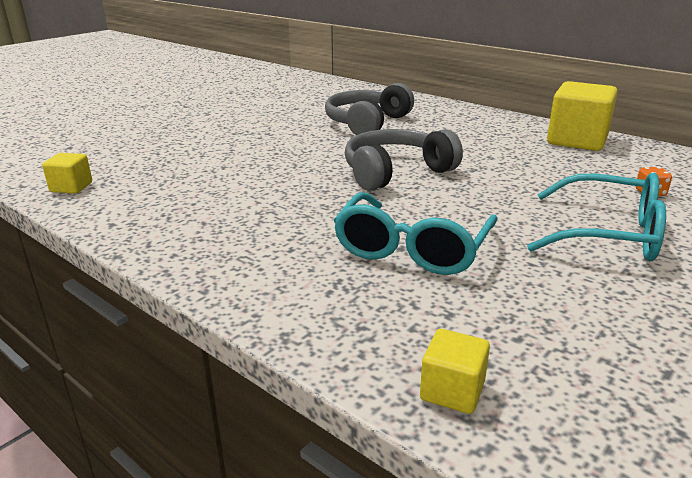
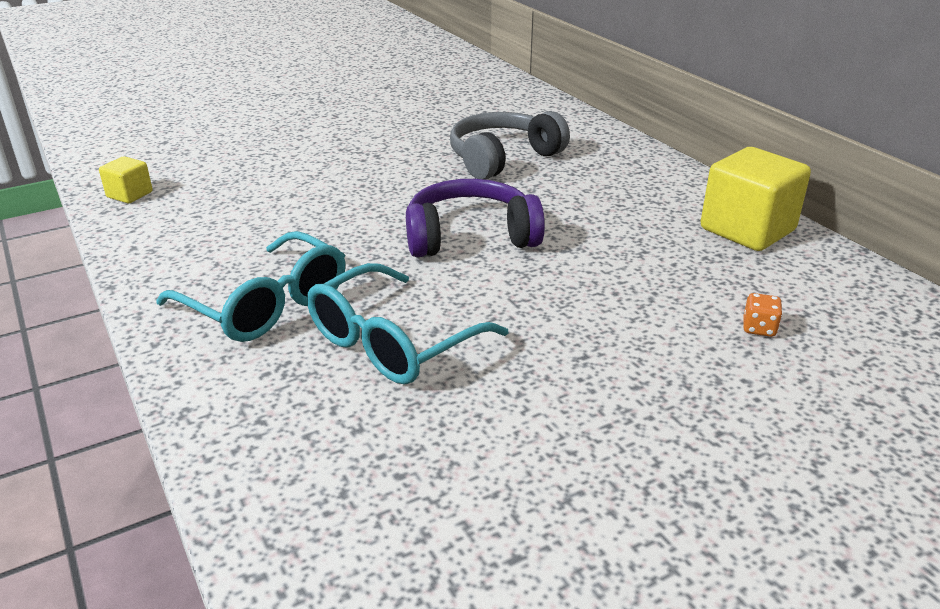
camera: 20 degrees right, 5 degrees up
(395, 172) = (470, 236): grey headphones -> purple headphones
(452, 391) = (280, 511): yellow cube -> none
(607, 234) = (636, 374): turquoise glasses -> turquoise glasses (266, 304)

